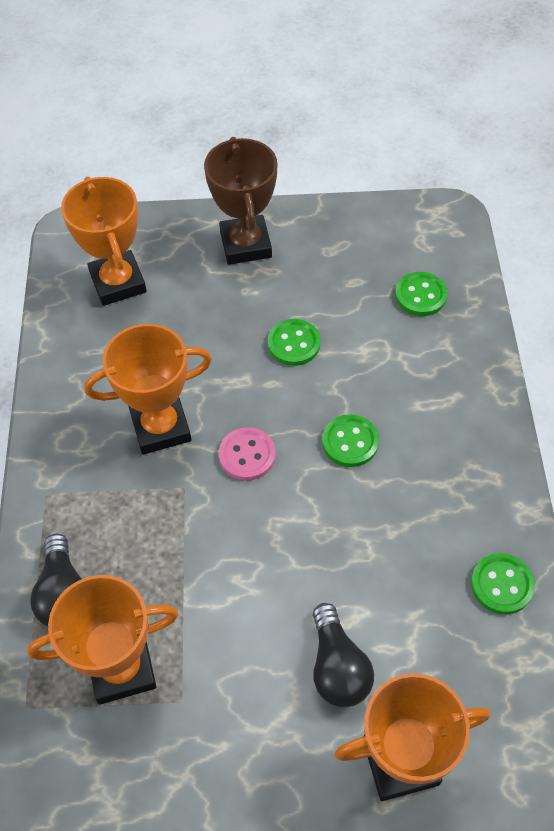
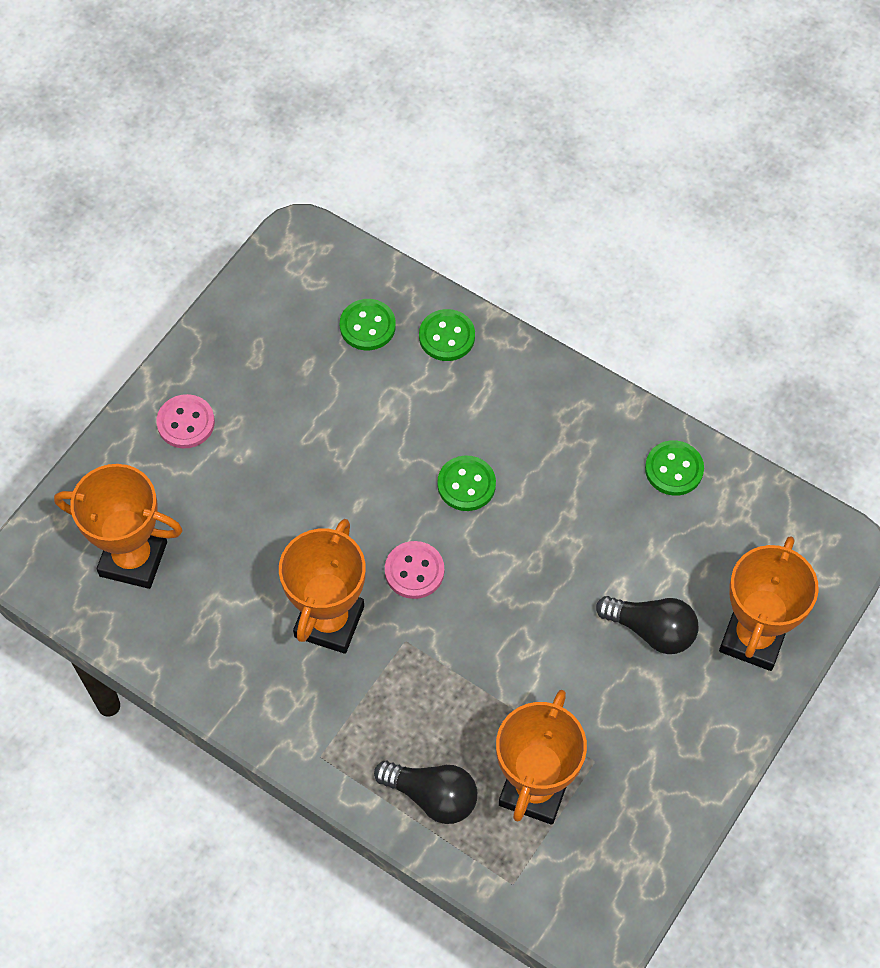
camera: 55 degrees left, 5 degrees up
(246, 244) = (186, 423): brown trophy -> pink button
(294, 344) = (332, 459): green button -> green button (447, 336)

